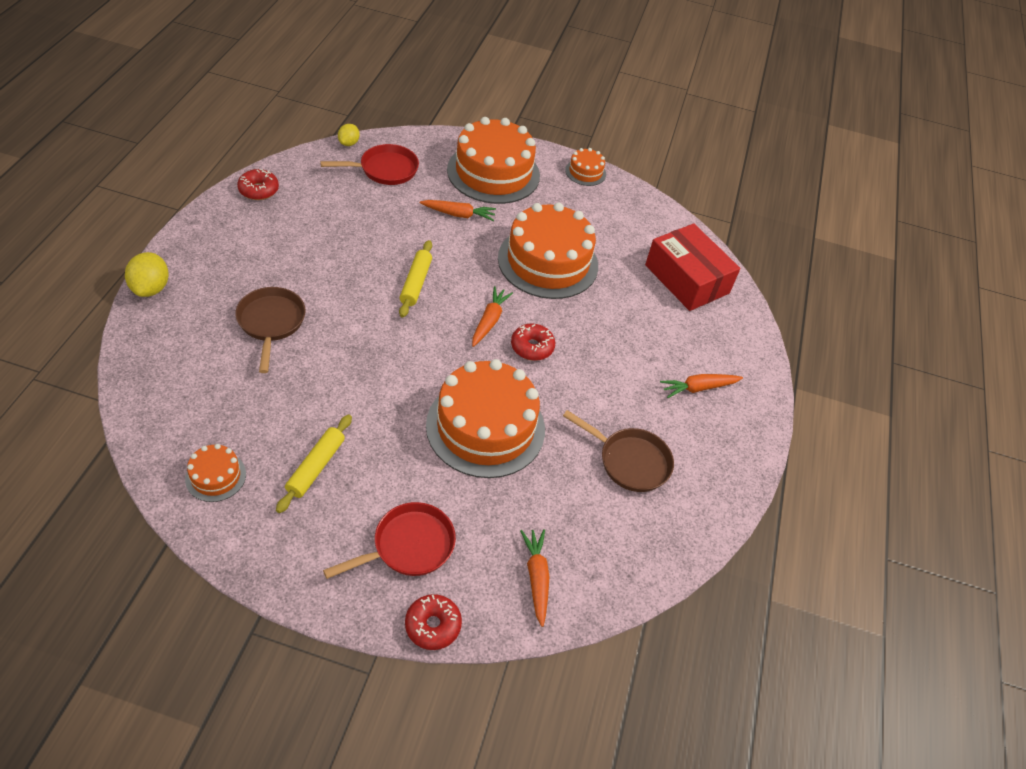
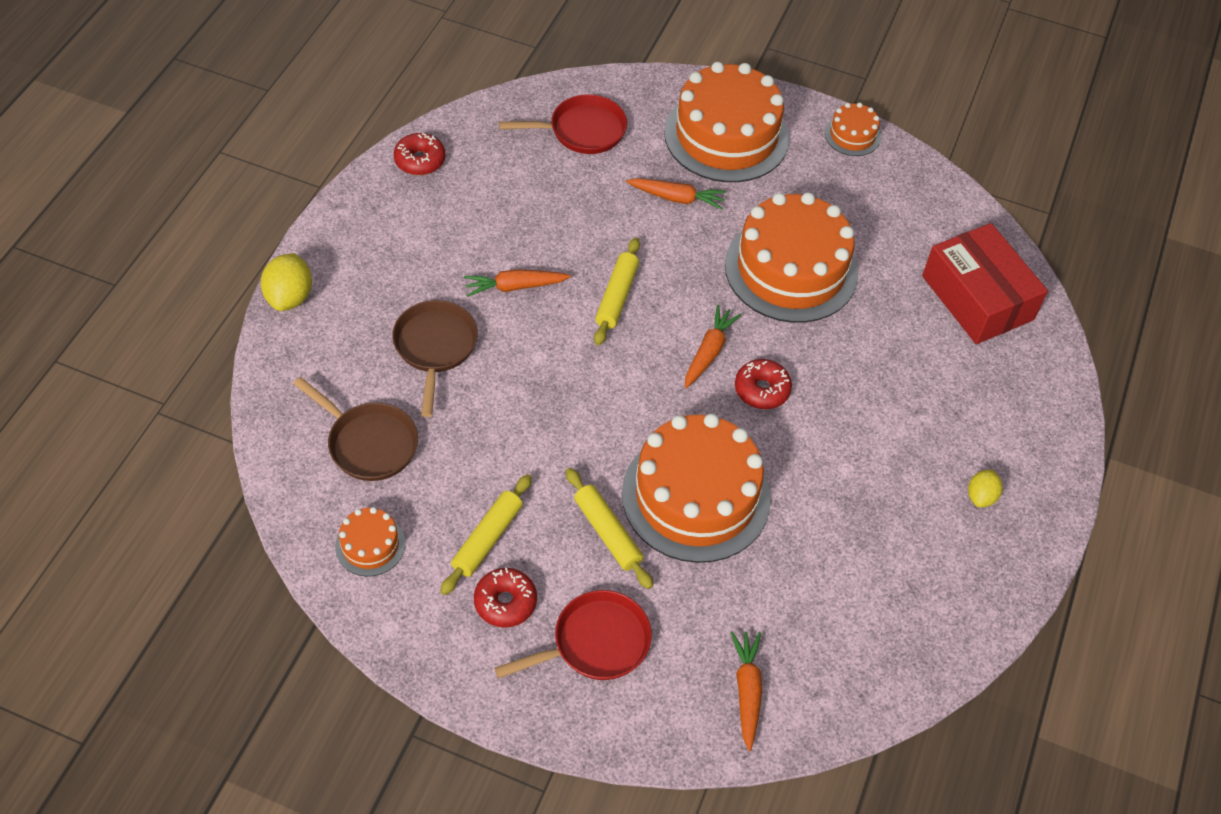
camera: 10 degrees right, 5 degrees up
(349, 143) = (536, 91): yellow lemon -> yellow lemon (981, 496)
(415, 458) = (607, 532): none -> yellow rolling pin
(433, 625) = (620, 740): red donut -> red donut (505, 602)
(629, 461) = (876, 549): brown pan -> brown pan (368, 443)
(698, 388) = (976, 454): orange carrot -> orange carrot (515, 287)

